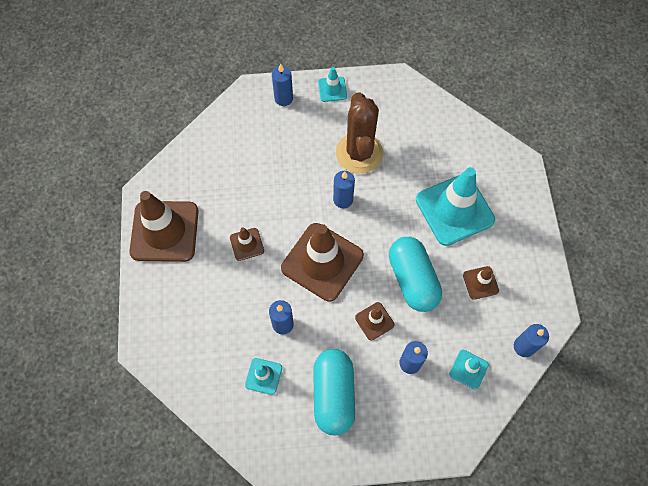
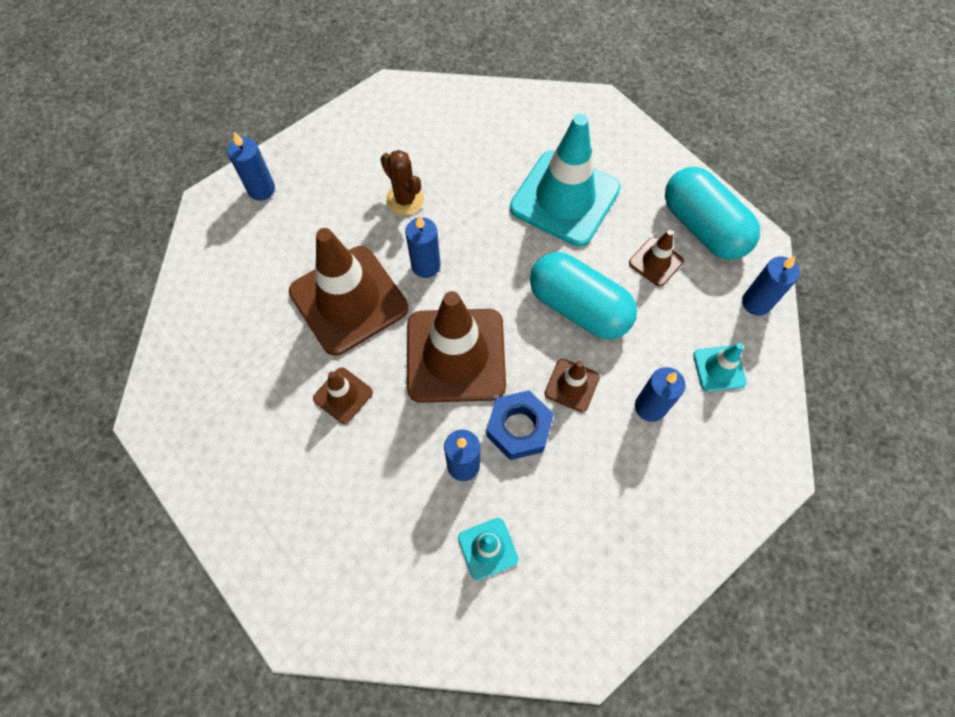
camera: 35 degrees left, 0 degrees up
(164, 231) = (217, 450): brown traffic cone -> brown traffic cone (348, 300)
(327, 324) = (519, 428): none -> blue nut
(332, 89) = (316, 145): turquoise traffic cone -> none
(333, 395) = (591, 509): turquoise capsule -> turquoise capsule (703, 227)
(359, 153) = (405, 200): brown cactus -> brown cactus, size x0.55

